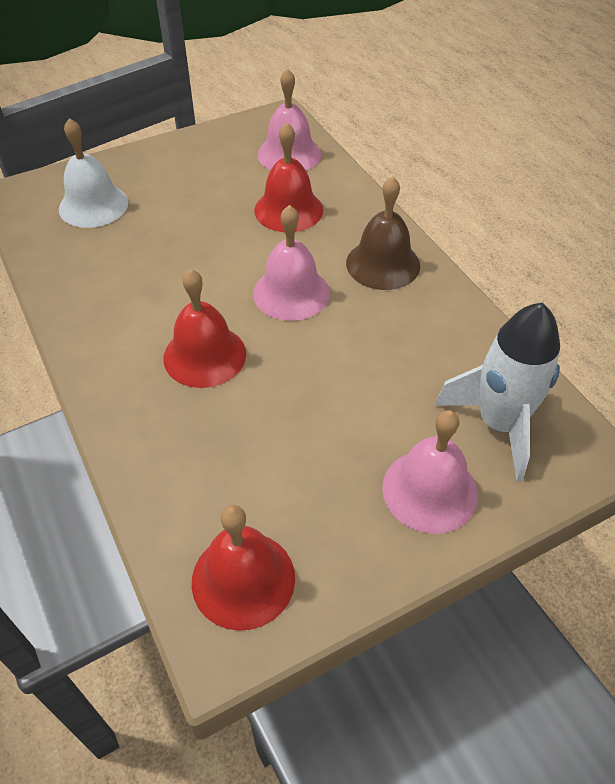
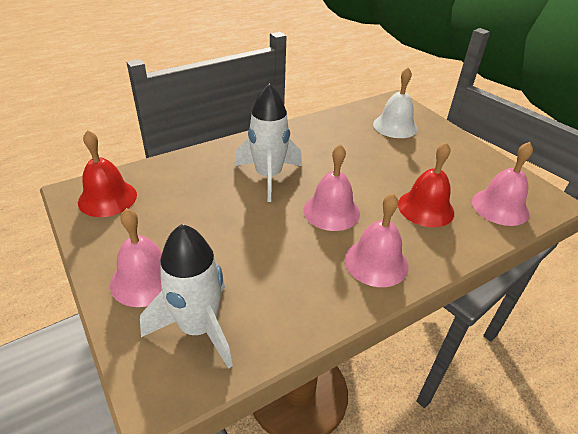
camera: 85 degrees right, 10 degrees down
(204, 355) = (268, 176): red bell -> white rocket
(383, 264) = (376, 262): brown bell -> pink bell

